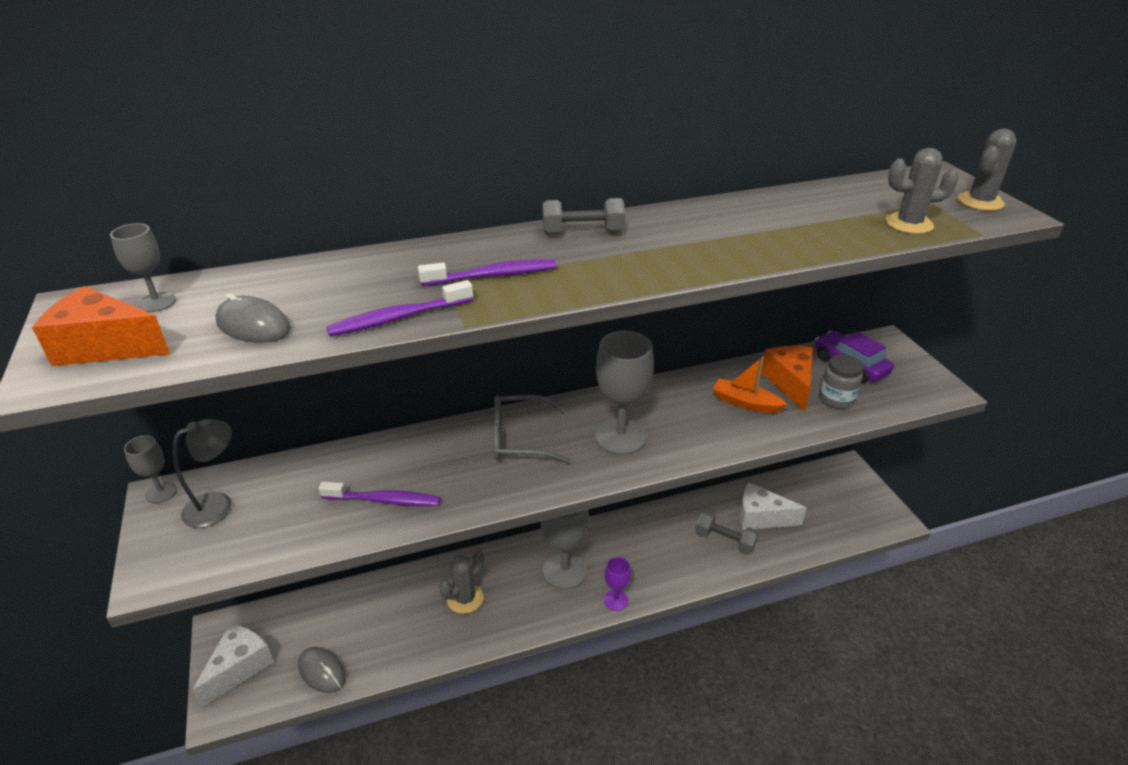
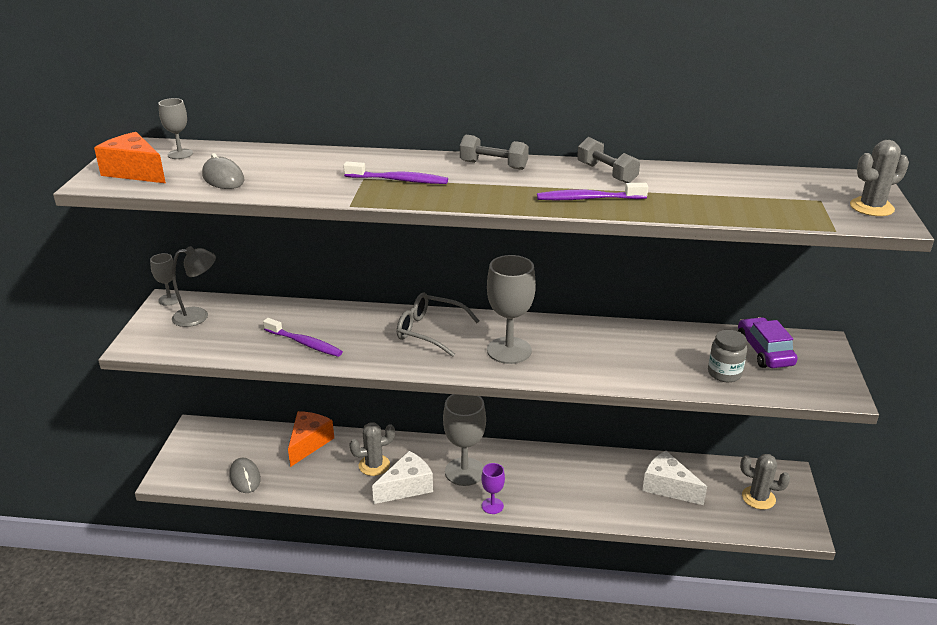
camera: 25 degrees right, 5 degrees down
(239, 667) = (193, 456): white cheese -> white cheese (407, 487)
(398, 318) = (312, 192): purple toothbrush -> purple toothbrush (588, 199)
(725, 540) = (620, 494): grey dumbbell -> grey dumbbell (606, 173)
(745, 403) = (636, 355): orange boat -> none
(790, 383) = (692, 351): orange cheese -> orange cheese (309, 443)
(909, 224) = (775, 210): grey cactus -> grey cactus (758, 498)

